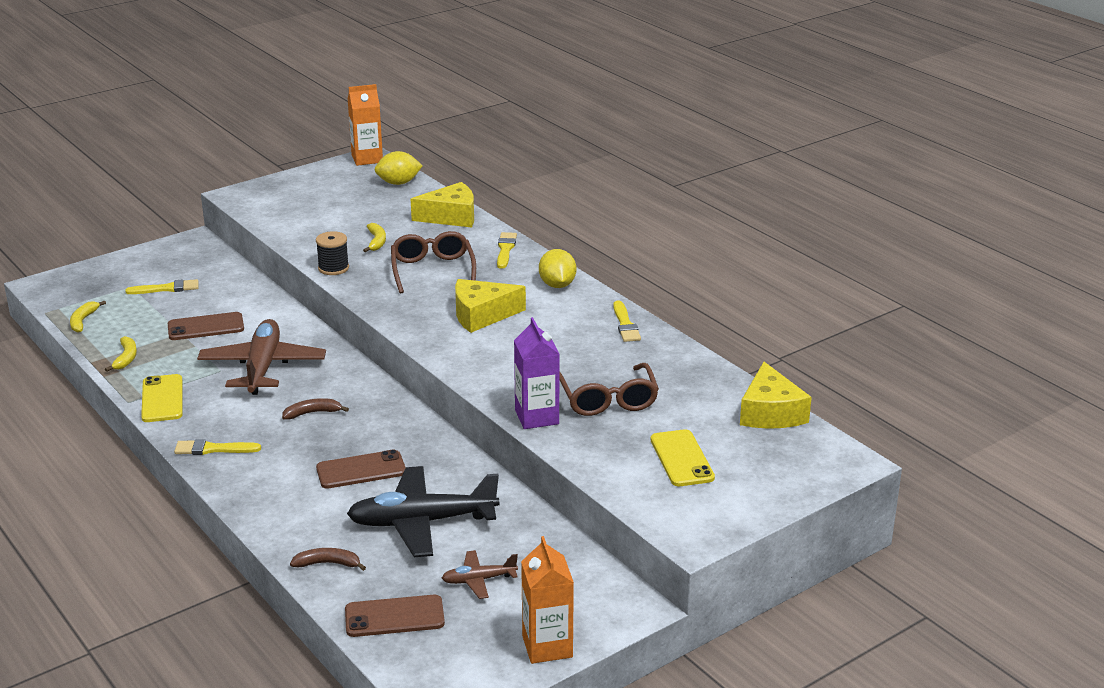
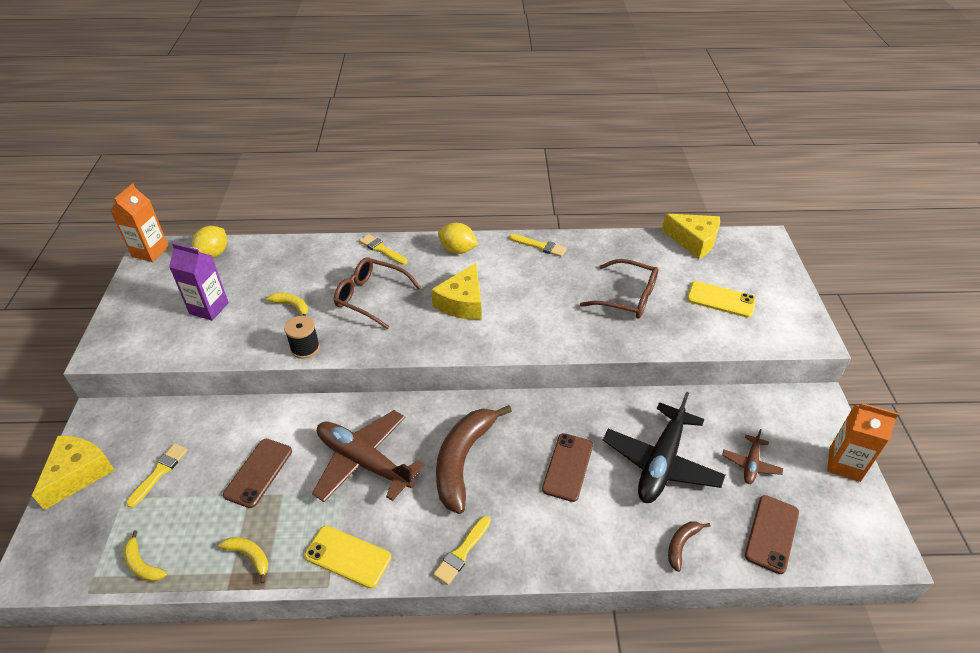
camera: 55 degrees left, 15 degrees up
(312, 413) = (463, 460): brown banana -> brown banana, size x2.23
(451, 217) = (302, 252): yellow cheese -> yellow cheese (78, 474)
(537, 417) = (623, 339): purple carton -> purple carton (209, 308)

